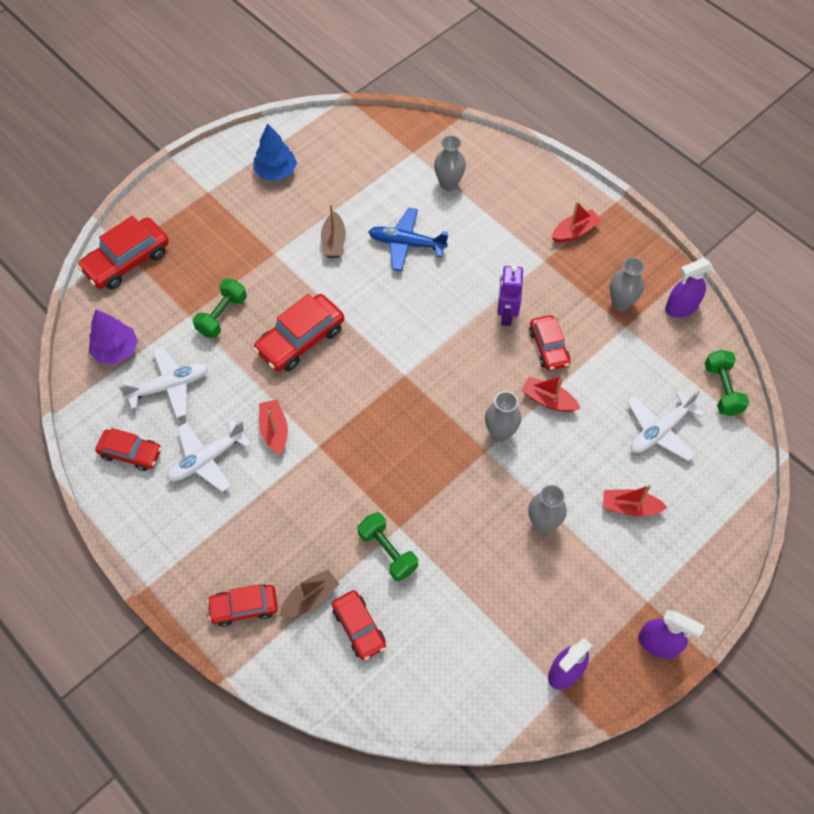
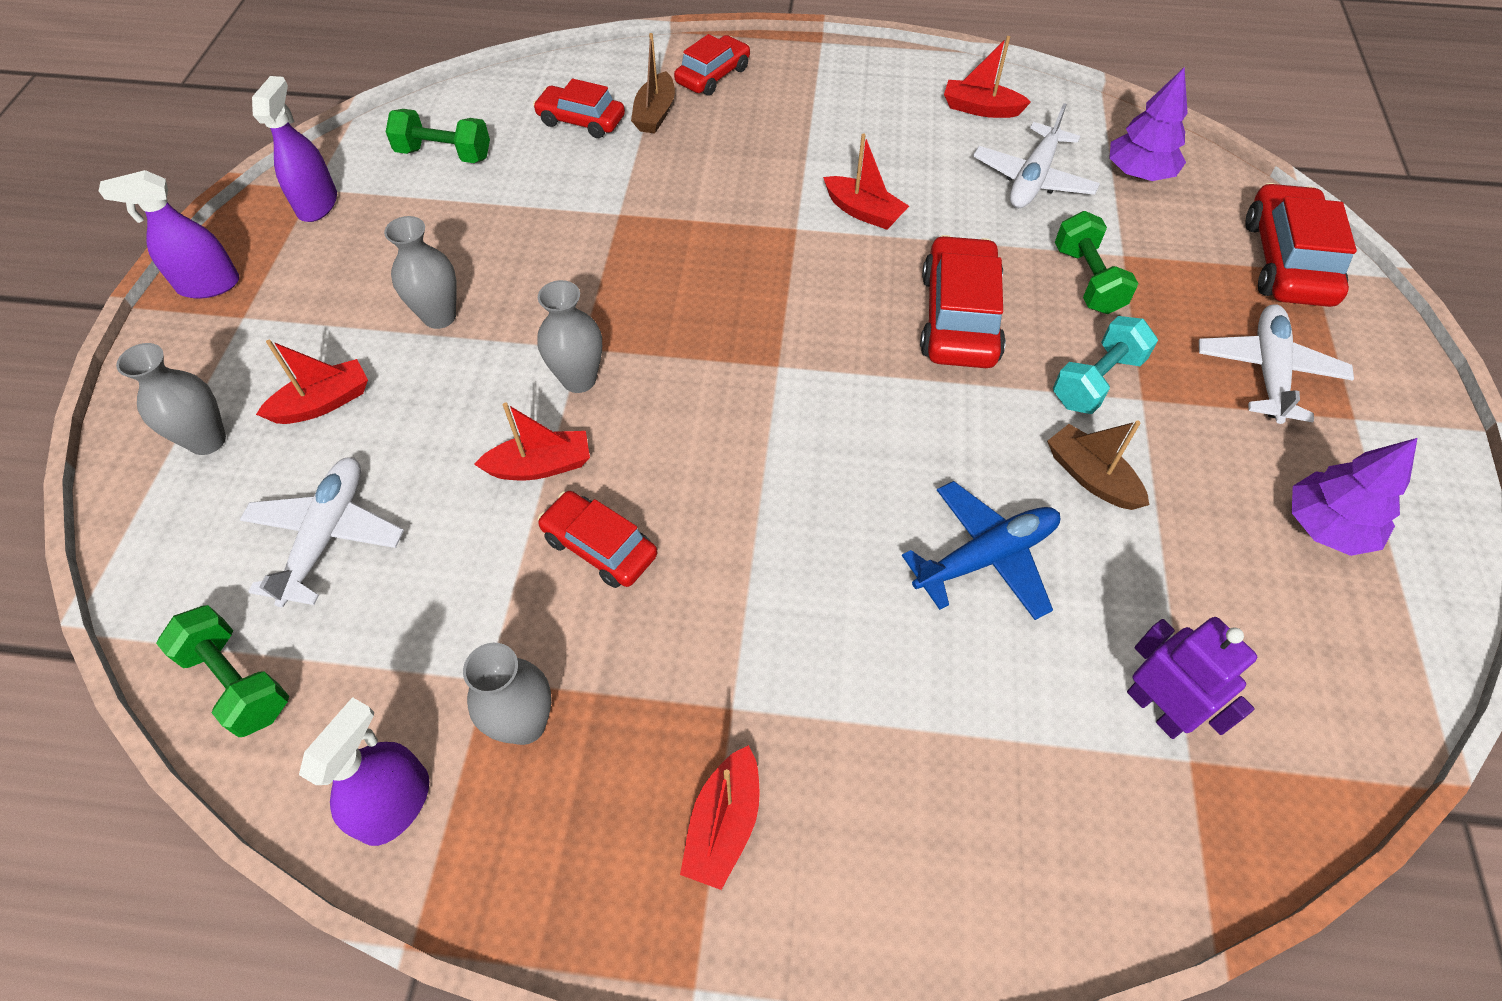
camera: 140 degrees right, 5 degrees down
(131, 453) = (980, 109): red car -> red boat
(207, 459) = (899, 147): white plane -> white plane (1268, 371)
(276, 171) = (1326, 526): blue tree -> purple tree
(281, 272) = (1097, 381): none -> turquoise dumbbell
(388, 551) = (611, 188): green dumbbell -> green dumbbell (444, 154)
(448, 184) = (1051, 740): grey vase -> grey vase (207, 440)
(506, 314) = (713, 553): purple robot -> purple robot (1156, 709)

